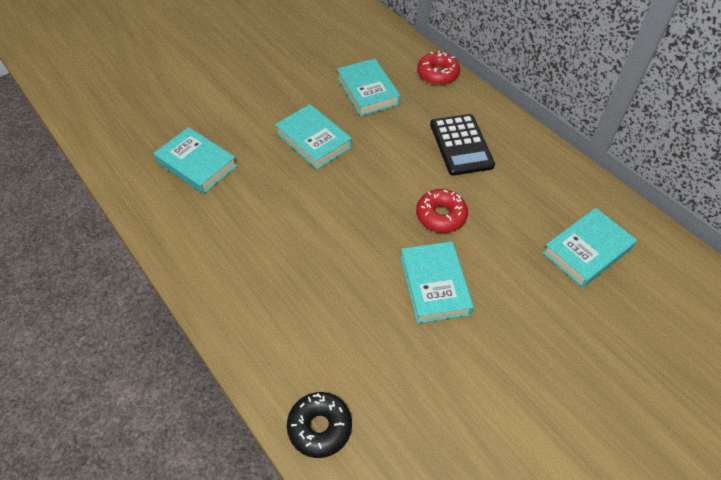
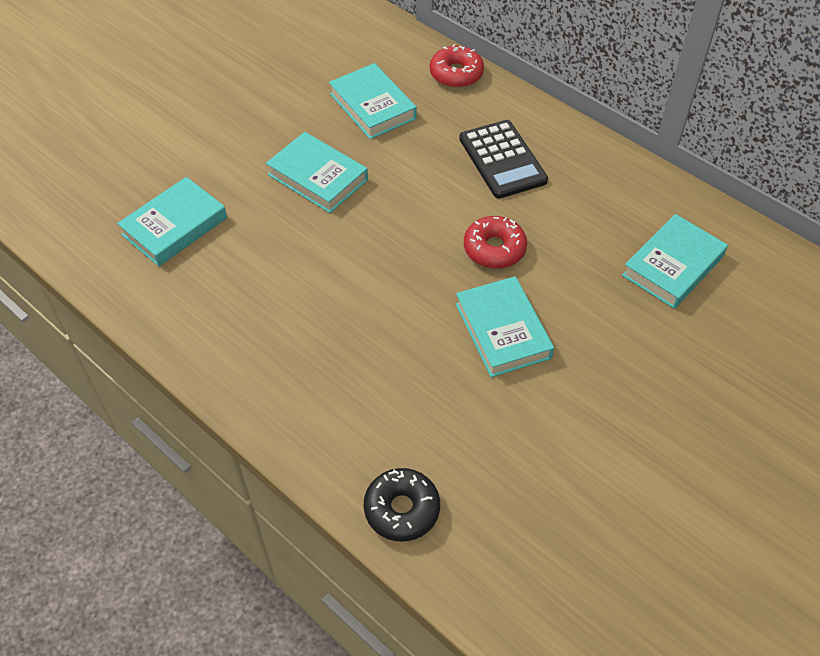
camera: 10 degrees left, 0 degrees up
(197, 164) = (175, 226): turquoise book -> turquoise book turned 75 degrees counterclockwise

